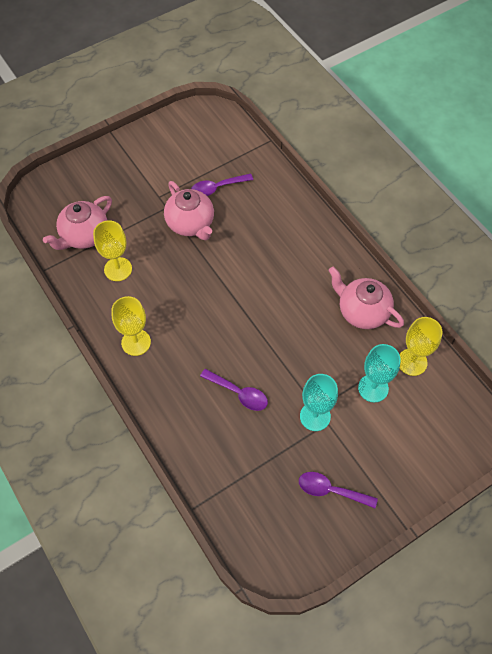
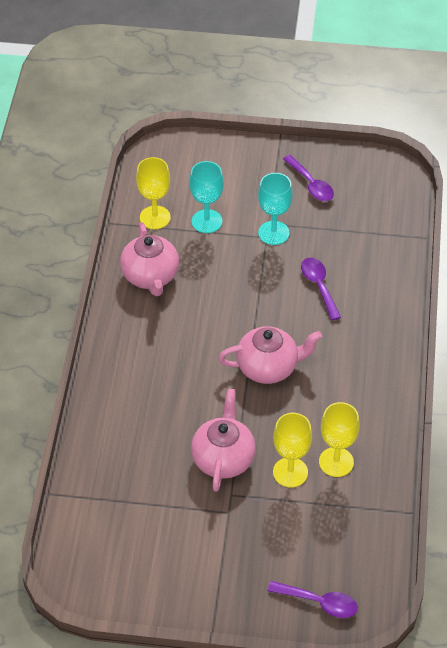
camera: 140 degrees left, 10 degrees down
(84, 236) = (343, 522): pink teapot -> pink teapot (268, 367)
(136, 342) = (374, 382): yellow goblet -> yellow goblet (290, 472)
(217, 188) = (160, 478): purple spoon -> purple spoon (319, 602)

